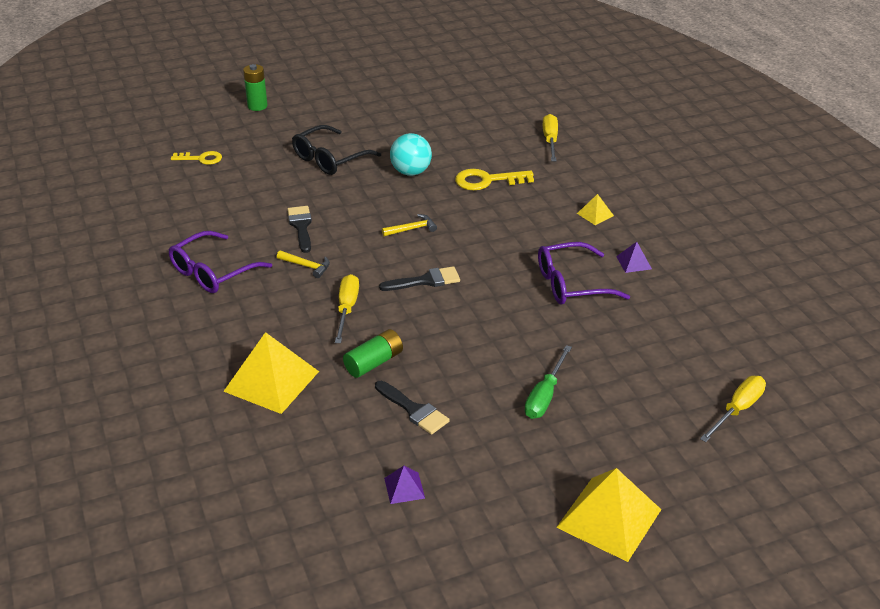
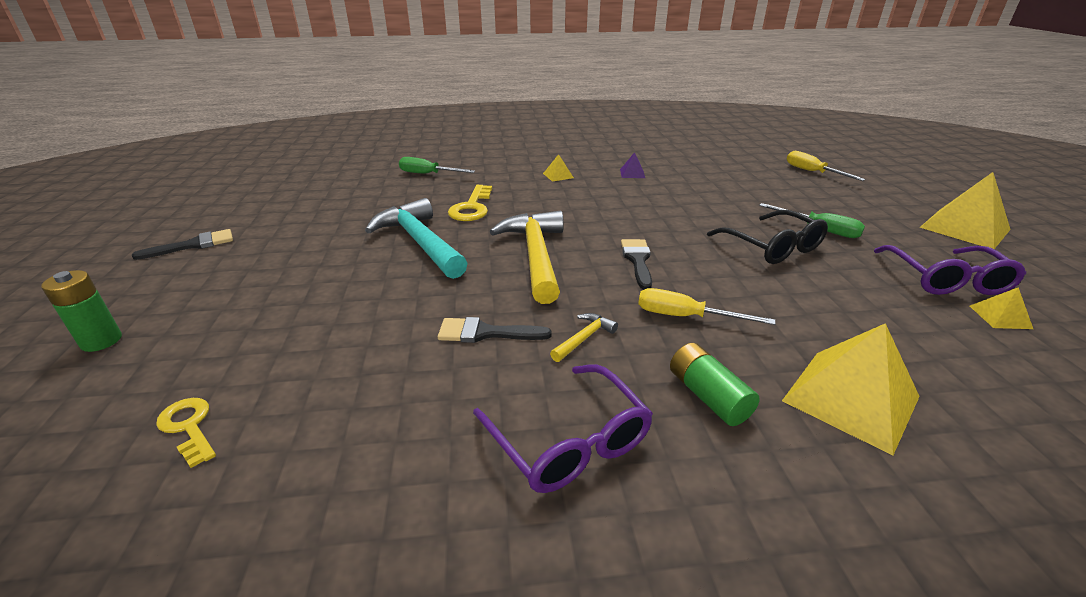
camera: 75 degrees left, 5 degrees down
(201, 159) = (189, 427): yellow key -> yellow key turned 60 degrees counterclockwise
(329, 159) = (336, 292): black glasses -> black glasses (772, 247)
(374, 362) = (790, 310): green battery -> green battery (708, 396)
(404, 488) = (1000, 317): purple pyramid -> yellow pyramid
(411, 172) = (420, 242): turquoise ball -> turquoise hammer
(412, 229) = (536, 256): yellow hammer -> yellow hammer, size x2.36
(414, 410) = (867, 295): black brush -> black brush (193, 245)
(550, 140) = (428, 174): yellow screwdriver -> green screwdriver
(571, 284) = (657, 198): purple glasses -> purple glasses (946, 280)

